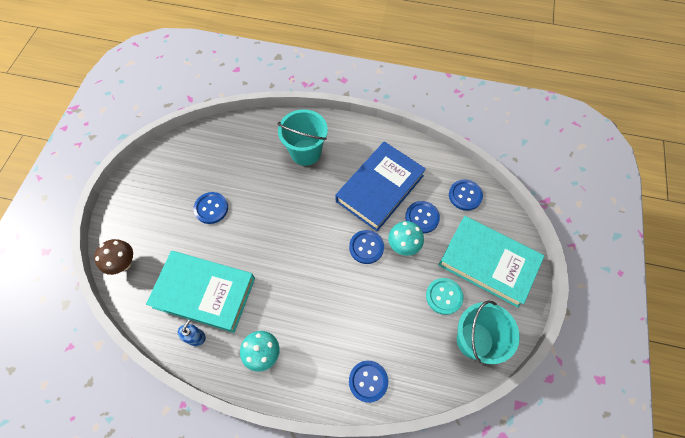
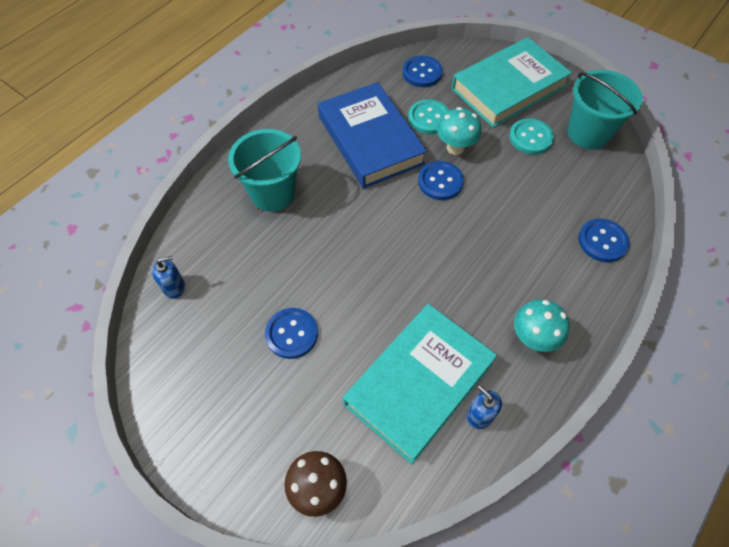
camera: 65 degrees left, 5 degrees down
(218, 135) = (174, 287): none -> blue soap dispenser
(422, 217) = (429, 118): blue button -> turquoise button

